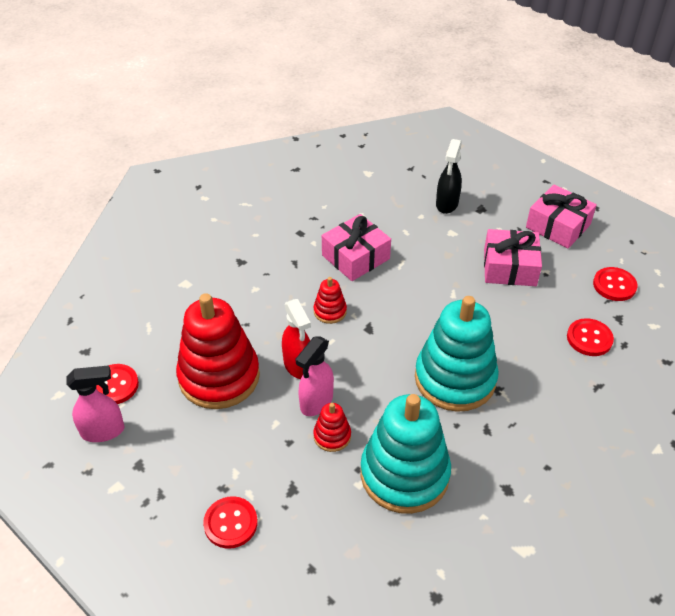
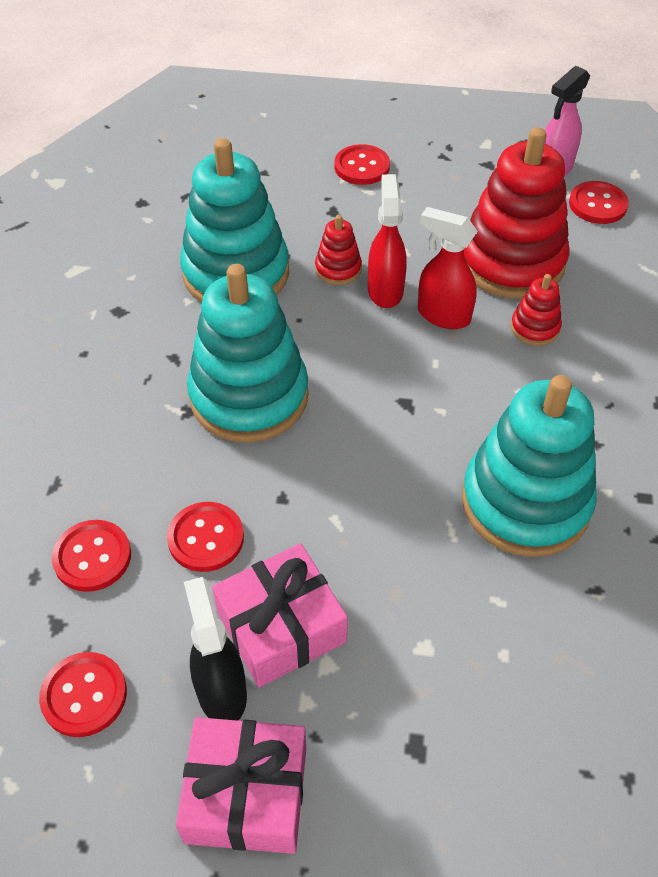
camera: 145 degrees right, 5 degrees up
(316, 402) = (385, 290): pink spray bottle -> red spray bottle
(330, 311) = (475, 398): red stacking toy -> red stacking toy (535, 328)
(355, 257) = (525, 502): pink gift -> turquoise stacking toy
(447, 204) = (484, 716): black spray bottle -> black spray bottle (221, 691)
(524, 318) = (206, 538): none -> red button

